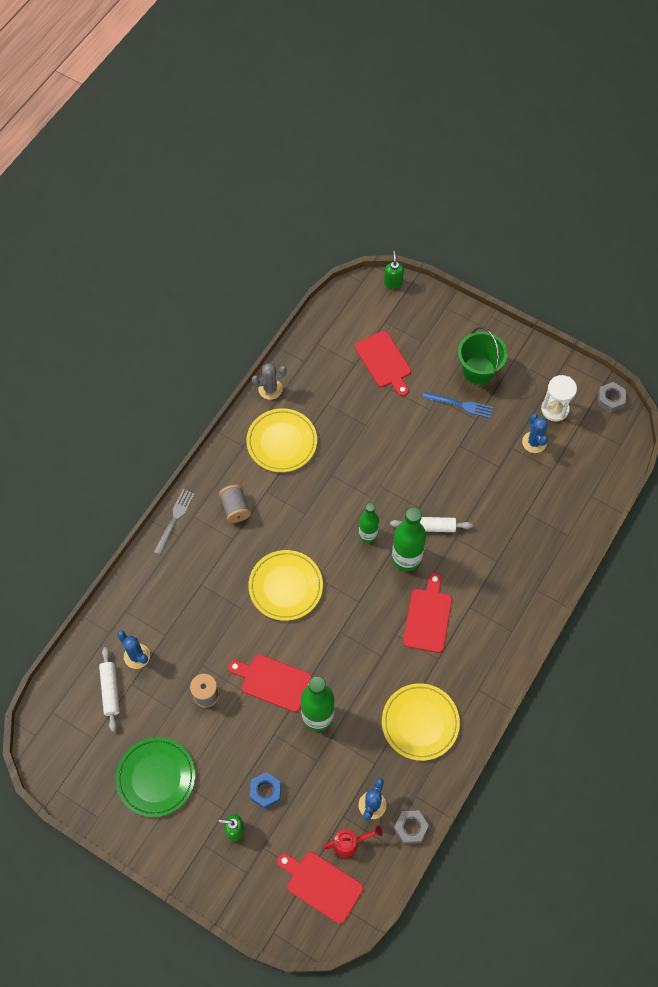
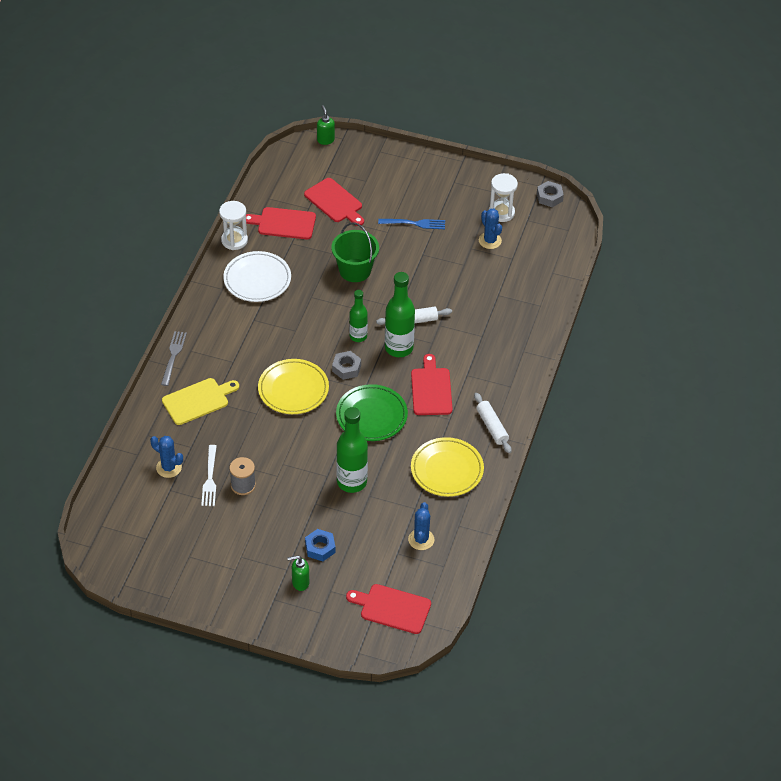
camera: 15 degrees left, 15 degrees down
(110, 690) = (151, 499): white rolling pin -> white rolling pin (492, 427)
(156, 778) = (214, 557): green plate -> green plate (371, 415)
(175, 678) = (210, 478): none -> white fork
(186, 579) = (198, 400): none -> yellow cutting board
(235, 508) = (228, 338): grey spool -> none
(270, 389) = (234, 240): grey cactus -> white hourglass
(273, 682) = (303, 464): red cutting board -> red cutting board (284, 223)
(282, 442) = (257, 279): yellow plate -> white plate
(350, 843) = (409, 572): red watering can -> none
(410, 828) = (461, 550): grey nut -> grey nut (346, 368)
(478, 370) = (424, 194): green bucket -> green bucket (355, 270)

